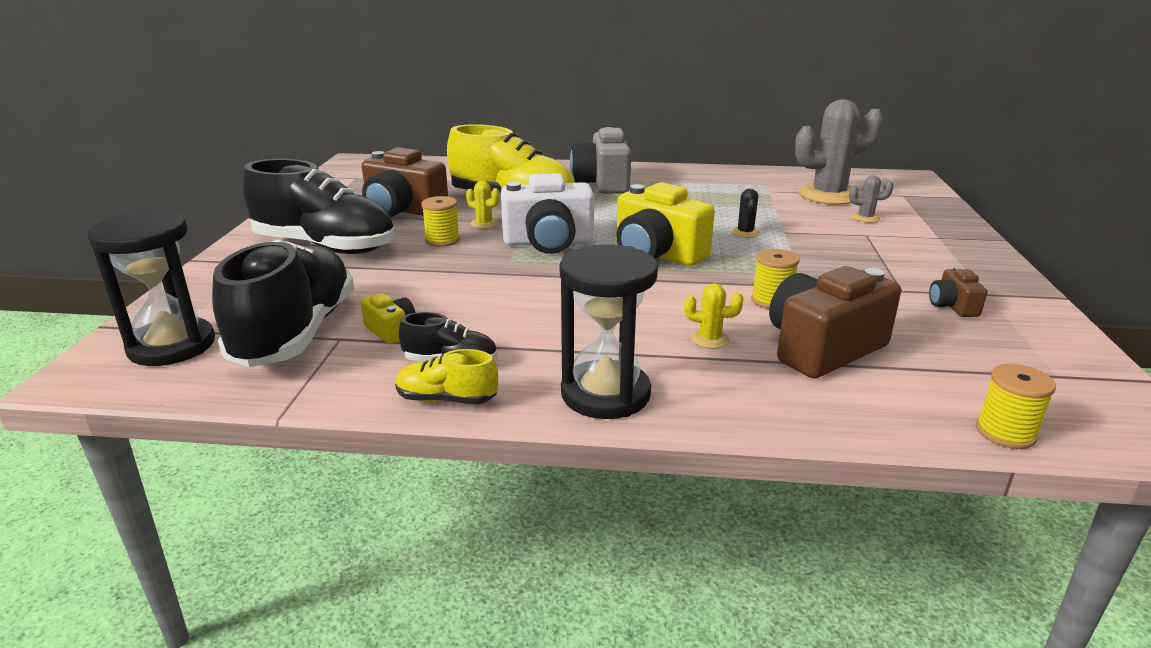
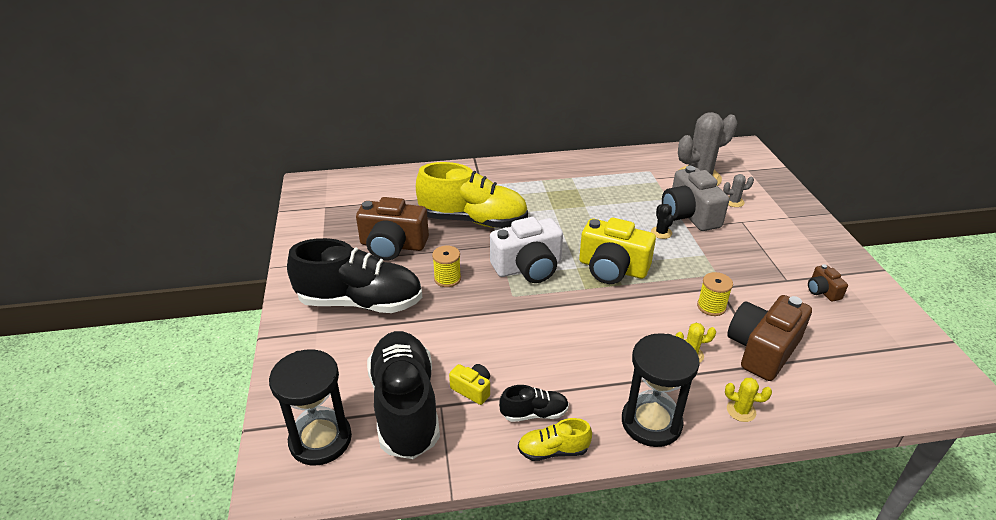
camera: 15 degrees left, 10 degrees up
(484, 224) = (467, 252): yellow cactus -> yellow cactus (741, 411)
(602, 183) = (529, 186): grey camera -> grey camera (689, 215)
(1005, 432) = (890, 405): yellow spool -> none

